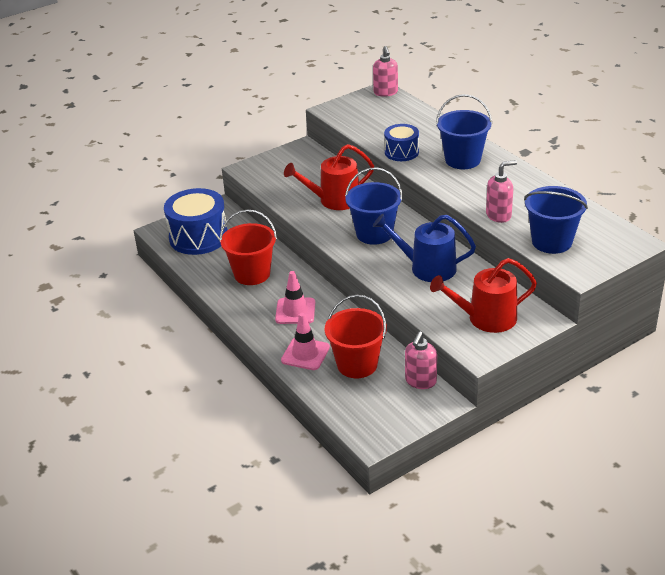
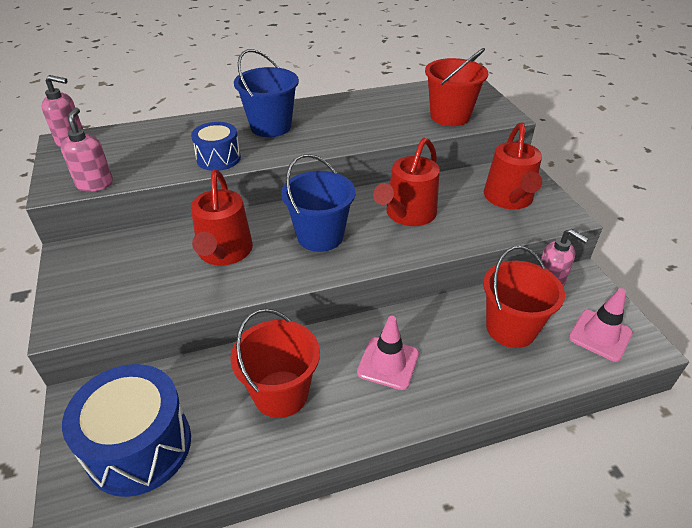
camera: 75 degrees left, 5 degrees up
(305, 354) = (480, 372): pink traffic cone -> pink traffic cone (600, 335)
(427, 268) = (408, 214): blue watering can -> red watering can
(499, 215) = (390, 131): pink soap dispenser -> pink soap dispenser (95, 184)
(551, 242) = (450, 116): blue bucket -> red bucket

